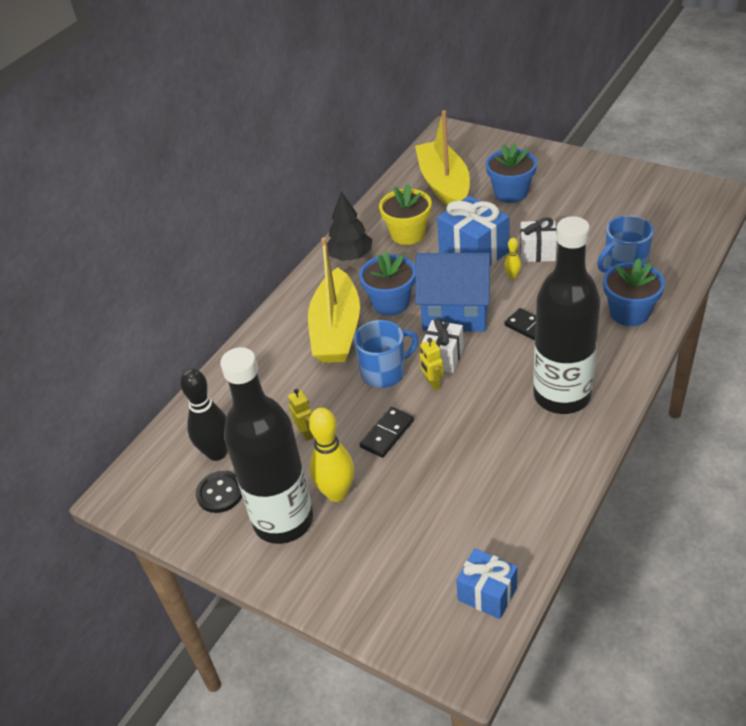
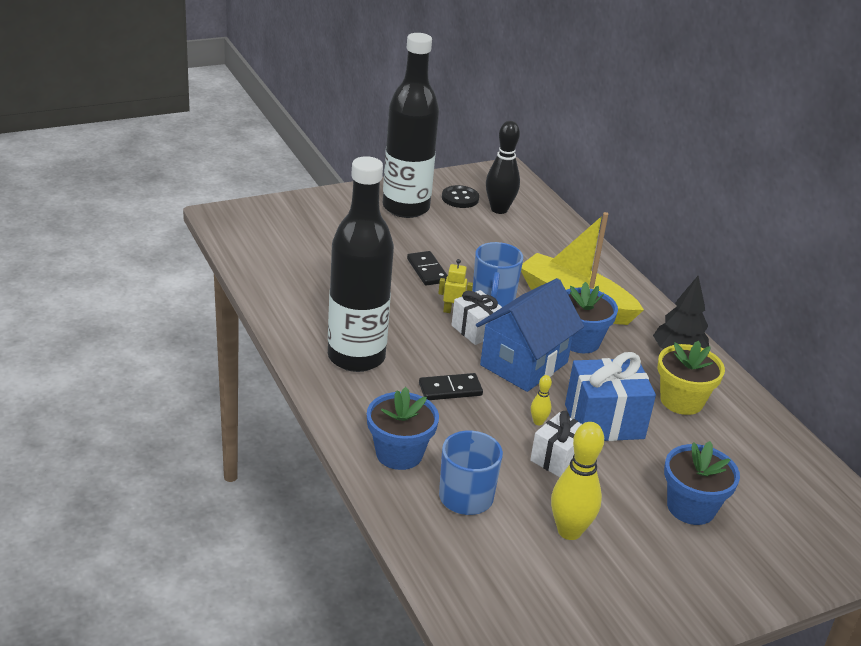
camera: 115 degrees right, 10 degrees down
(306, 433) = (472, 244): yellow robot -> none
(337, 493) = (401, 232): yellow bowling pin -> yellow bowling pin (569, 531)
(444, 185) = (757, 471): yellow boat -> none
(487, 593) = (249, 242): blue gift -> none

